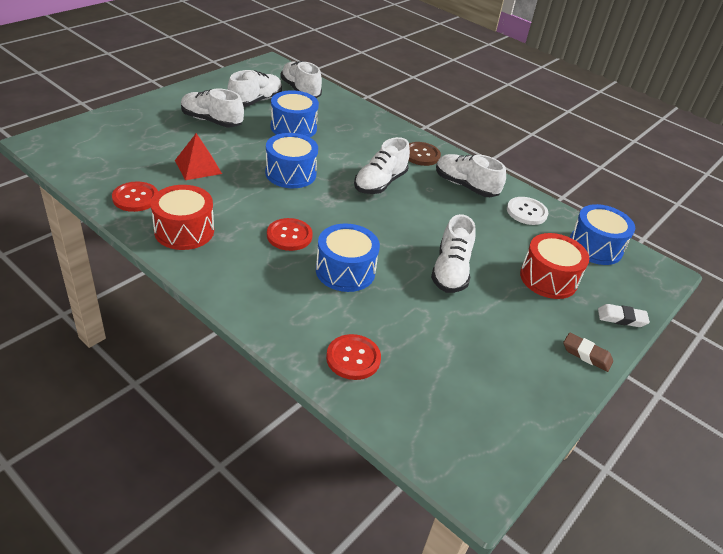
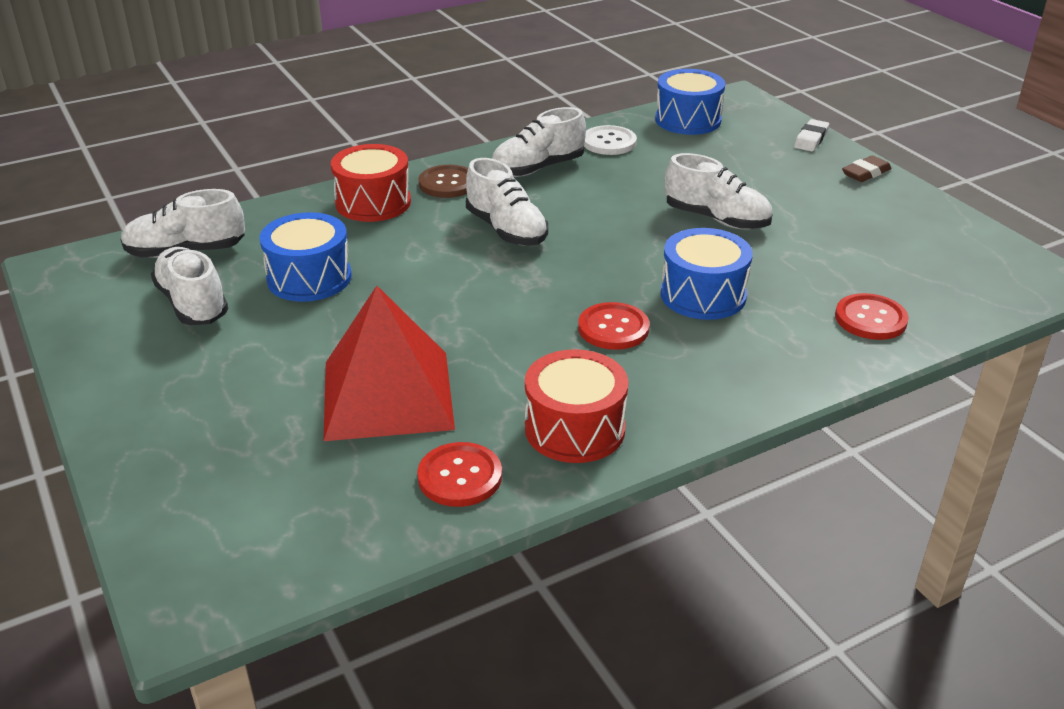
camera: 65 degrees left, 5 degrees down
(198, 167) = (388, 394): red pyramid -> red pyramid, size x1.80
(211, 121) = (235, 362): white shoe -> none
(290, 173) = (449, 302): blue drum -> none
(548, 278) = (740, 162): red drum -> red drum (373, 203)

